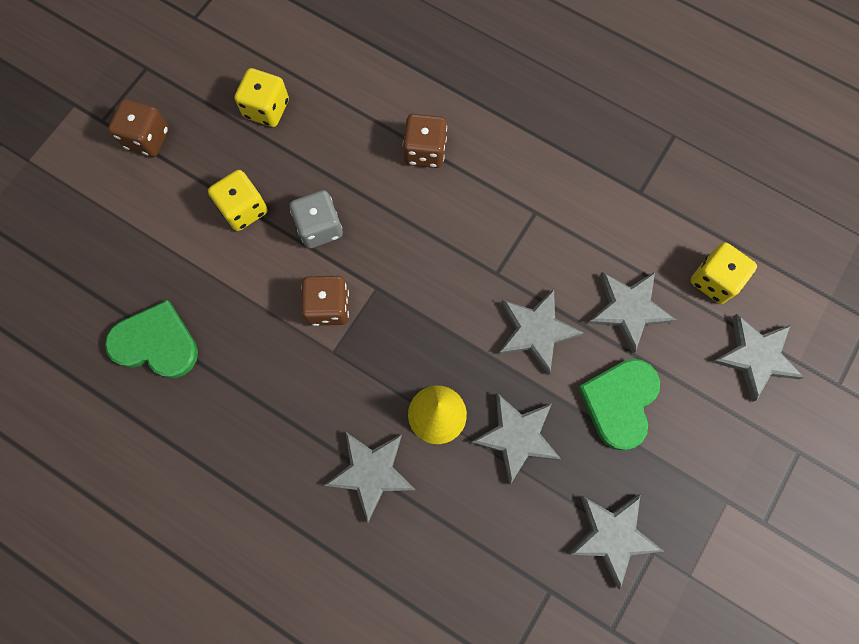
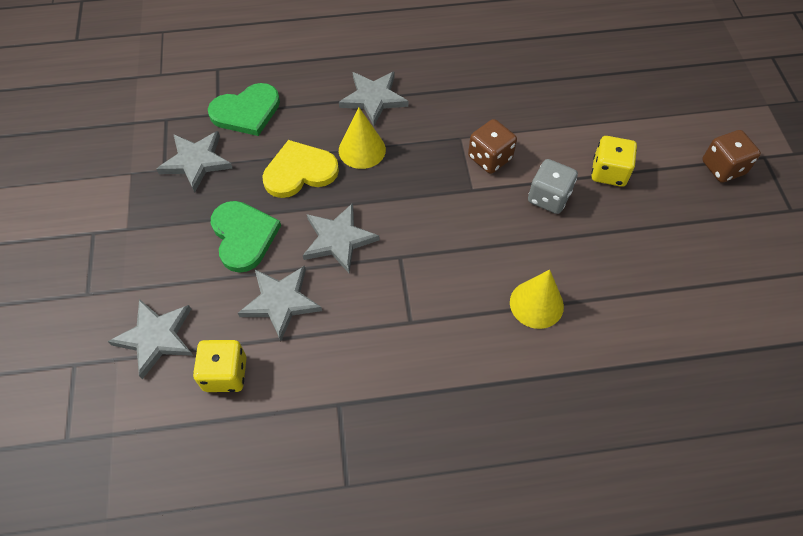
camera: 140 degrees right, 15 degrees down
(156, 343) = (565, 74): green heart -> green heart (246, 111)
(266, 109) = (679, 246): yellow dice -> none
(425, 151) = (536, 304): brown dice -> yellow cone
(517, 436) = (299, 171): grey star -> yellow heart

